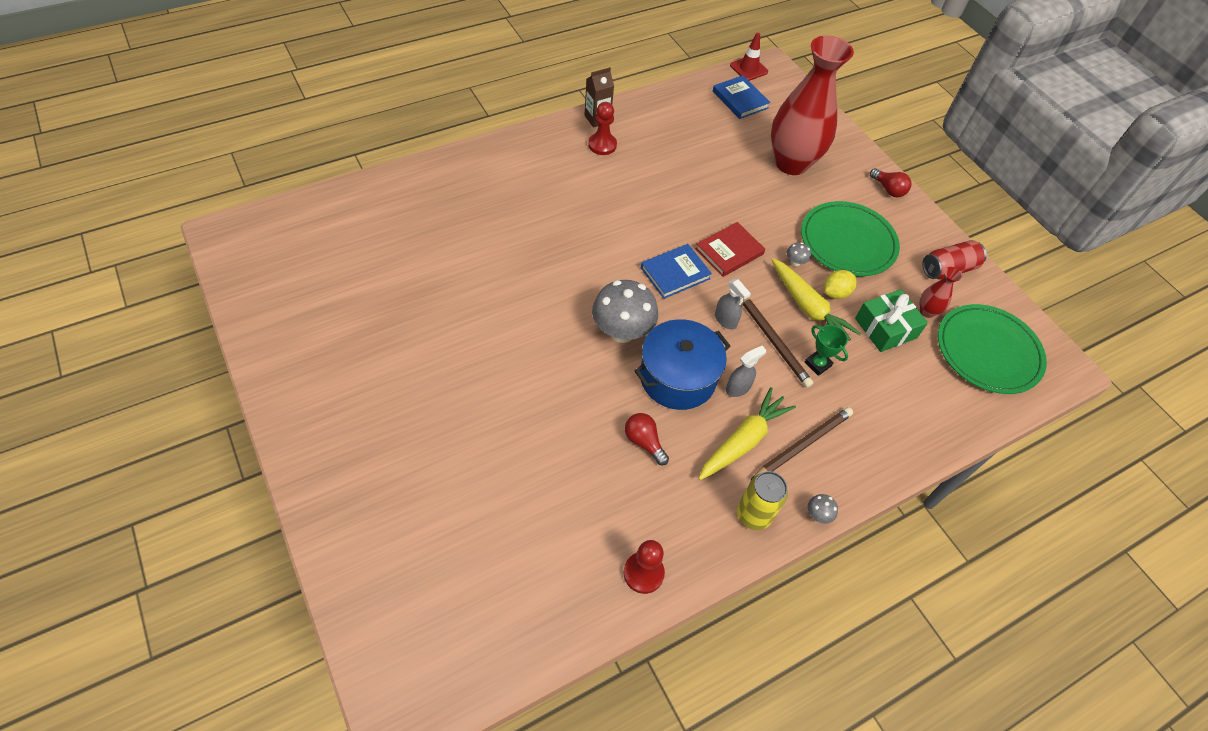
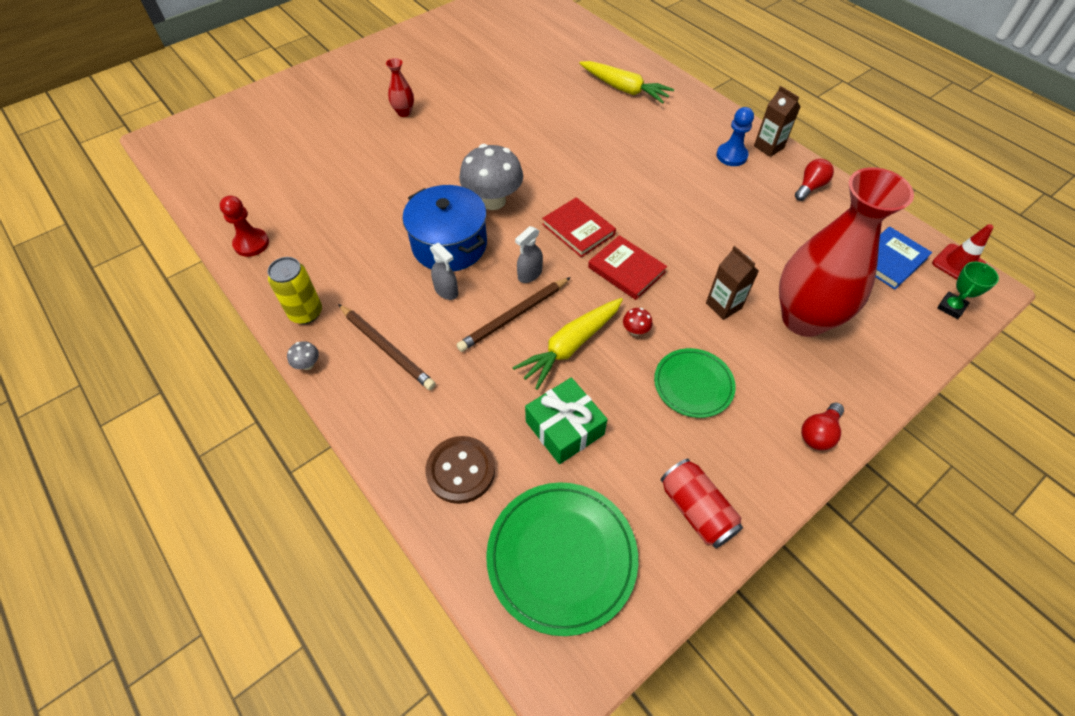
camera: 85 degrees right, 0 degrees up
(602, 145) = (731, 156): red pawn -> blue pawn
(644, 442) = (375, 229): red light bulb -> red light bulb (810, 187)
(675, 273) = (578, 229): blue book -> red book
(743, 440) = (385, 299): yellow carrot -> yellow carrot (624, 89)
(774, 203) = (723, 305): none -> brown carton
(795, 262) = (635, 330): grey mushroom -> red mushroom
(817, 364) = (492, 358): green trophy -> green trophy (951, 307)
(835, 293) = (602, 373): yellow lemon -> none
(847, 242) = (693, 384): green plate -> green plate, size x0.63
(924, 403) = (460, 470): none -> brown button
(927, 311) = (607, 478): red vase -> red vase (404, 112)

